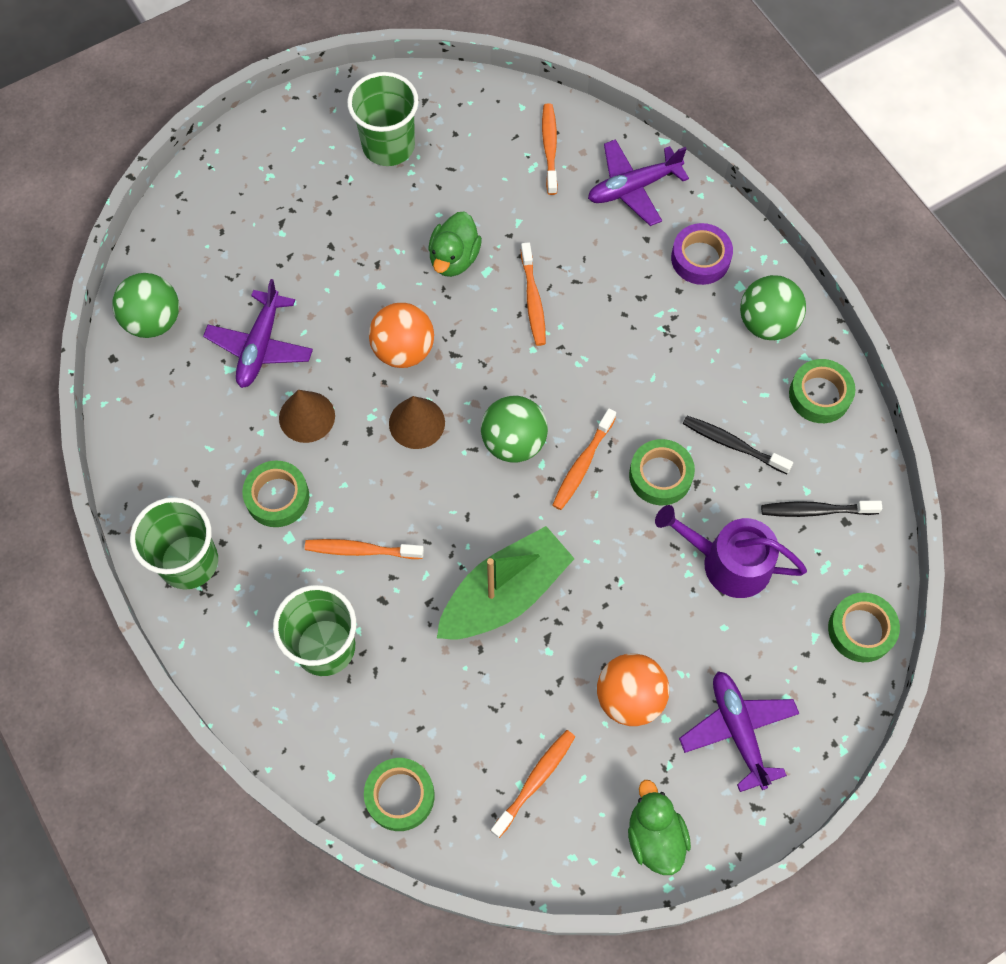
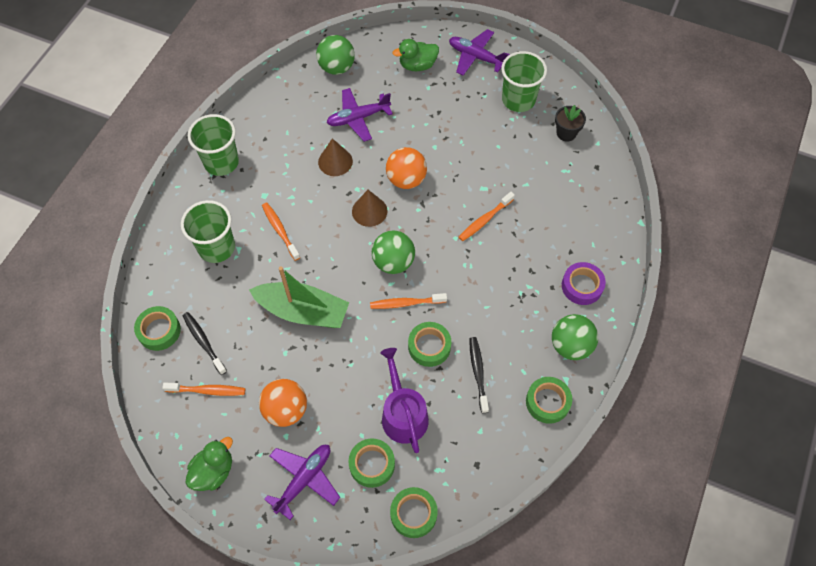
camera: 55 degrees right, 5 degrees down
(277, 497) = (282, 177): green tape -> green tape (372, 464)
(454, 258) = (478, 169): green duck -> green duck (417, 65)
(480, 129) = (566, 133): none -> black flower pot
(550, 148) = (584, 171): orange toothbrush -> none
(633, 187) = (597, 225): purple plane -> purple plane (476, 57)
(816, 510) = (471, 443): black toothbrush -> black toothbrush (204, 342)

